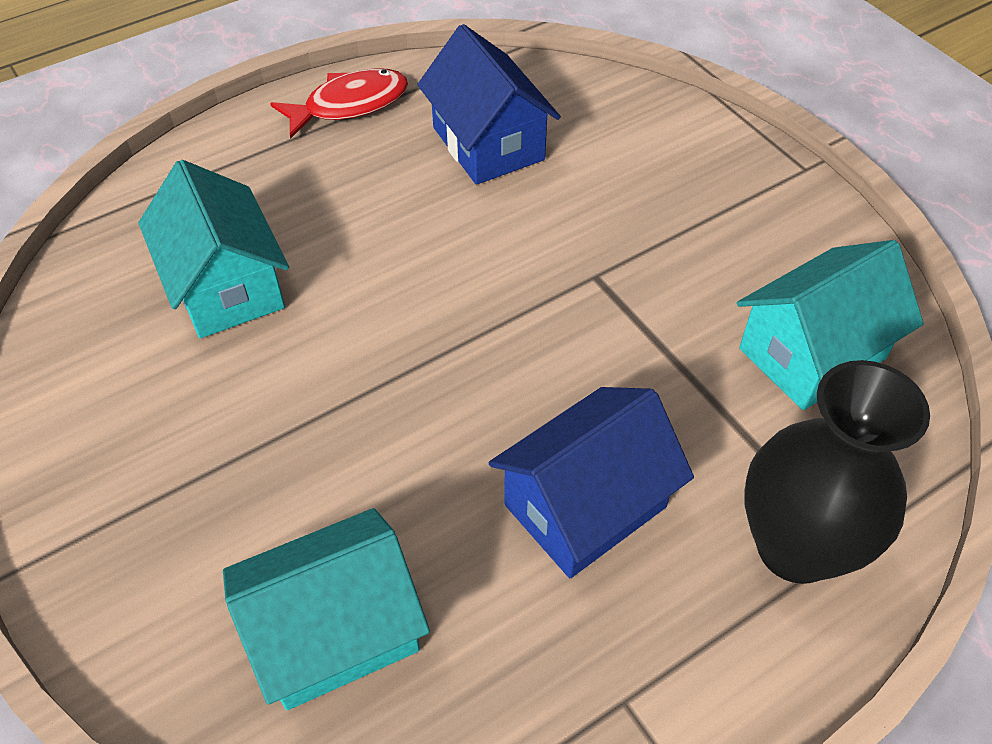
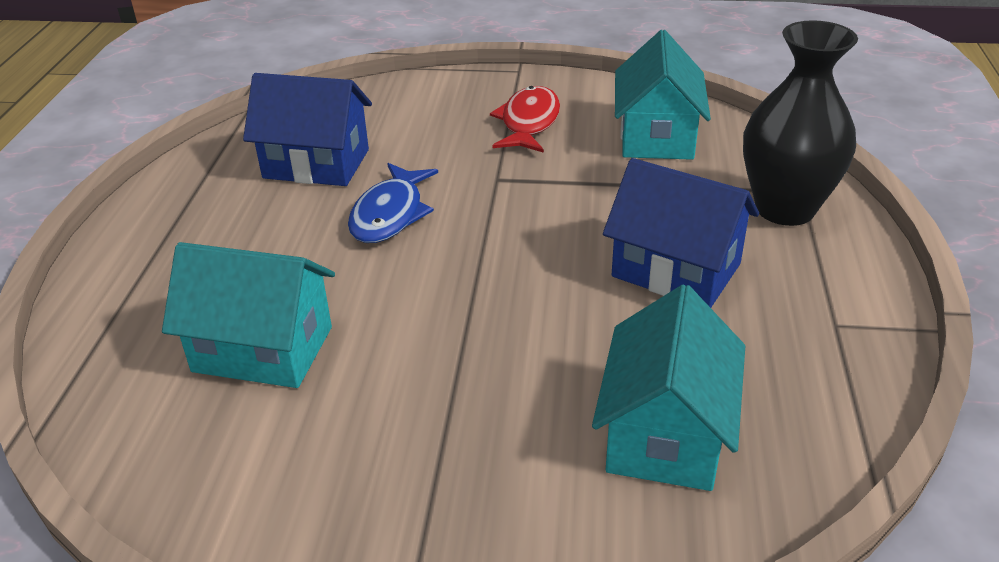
camera: 50 degrees left, 15 degrees down
(349, 105) = (173, 203): red fish -> red fish (528, 123)
(465, 240) = (390, 214): none -> blue fish
(585, 506) = (676, 270): blue house -> blue house turned 60 degrees counterclockwise

